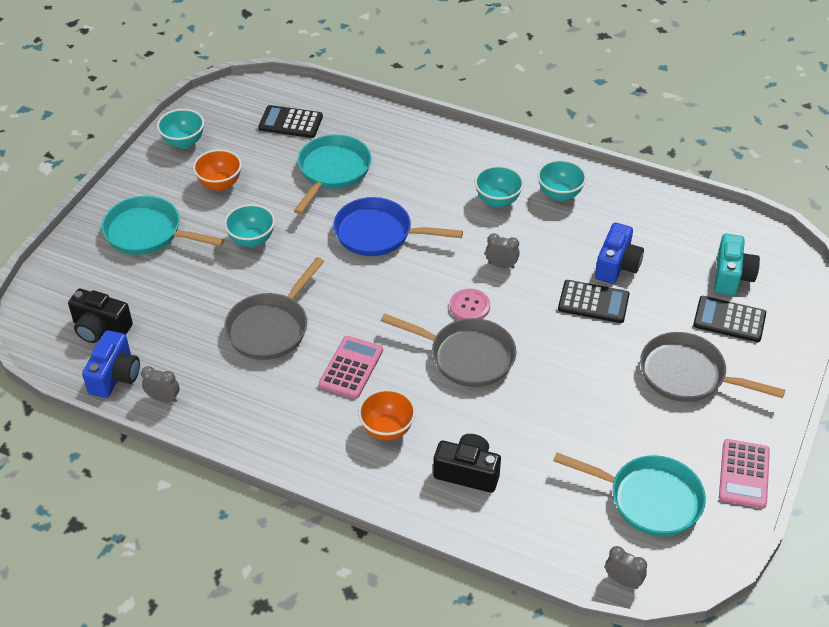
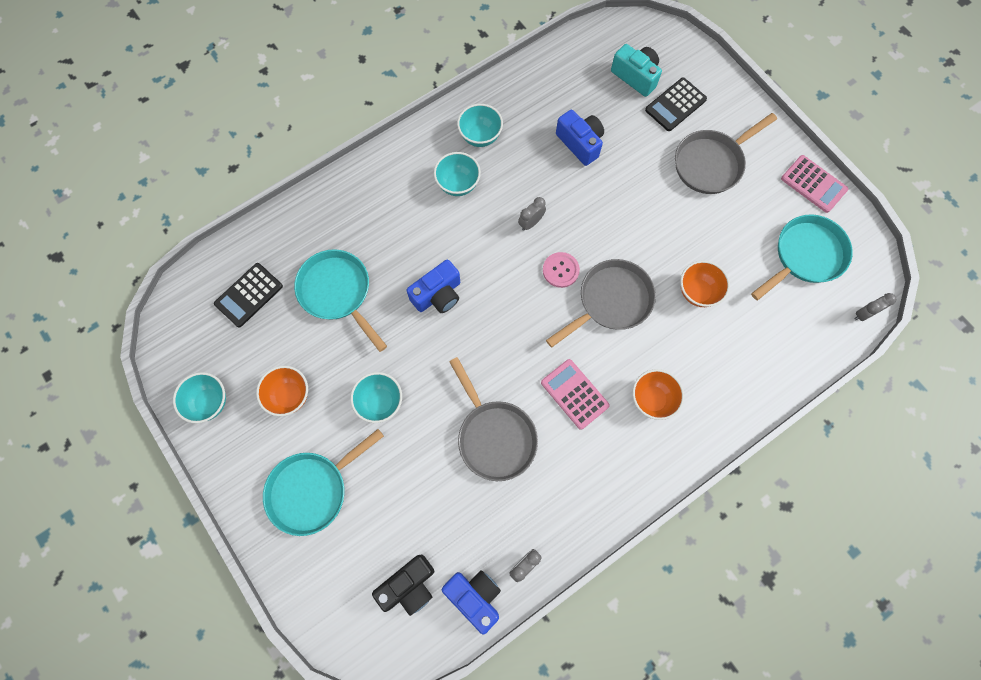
camera: 60 degrees left, 25 degrees up
(378, 233) = (438, 295): blue pan -> blue camera
(467, 472) = (722, 363): black camera -> none
(531, 421) = (697, 292): none -> orange bowl
(593, 302) = (607, 181): black calculator -> none

